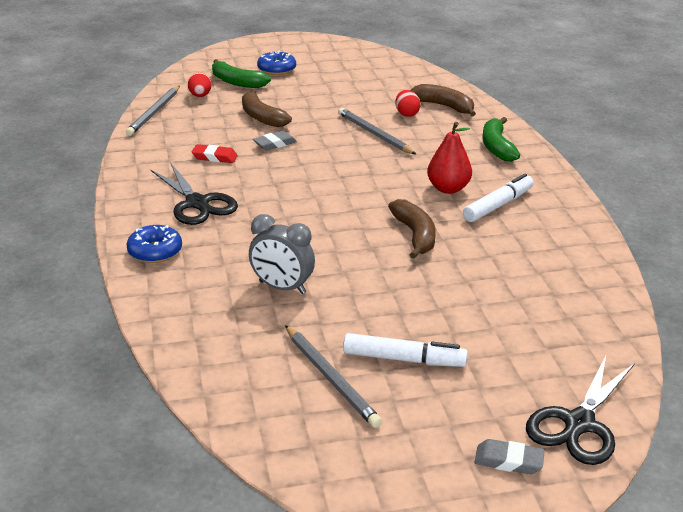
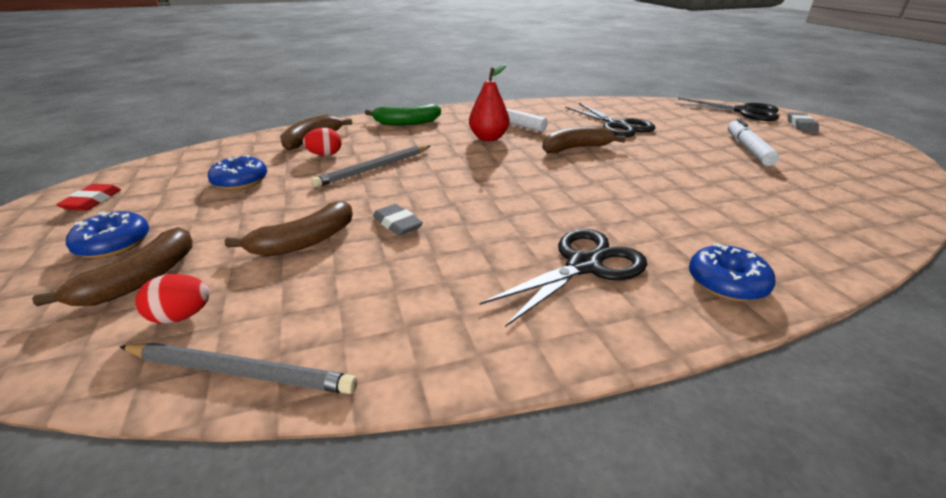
camera: 95 degrees left, 0 degrees up
(214, 157) = (442, 268): red eraser -> red eraser (92, 201)
(237, 82) = (140, 280): green banana -> brown banana
(282, 287) = (711, 196): grey clock -> none
(331, 378) = (805, 170): grey pencil -> none
(357, 89) = (240, 181): none -> blue donut
(496, 279) = (617, 125): none -> black scissors

